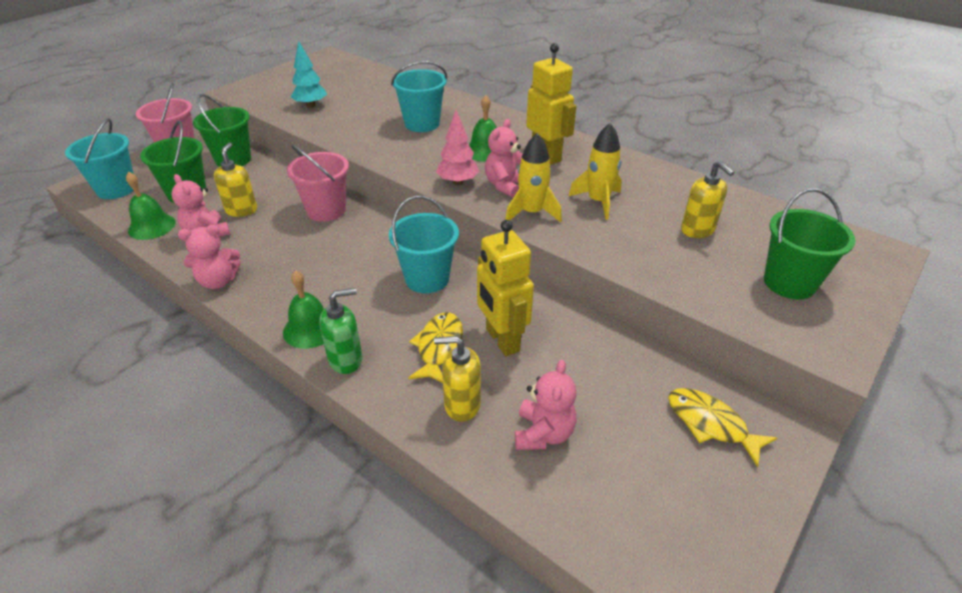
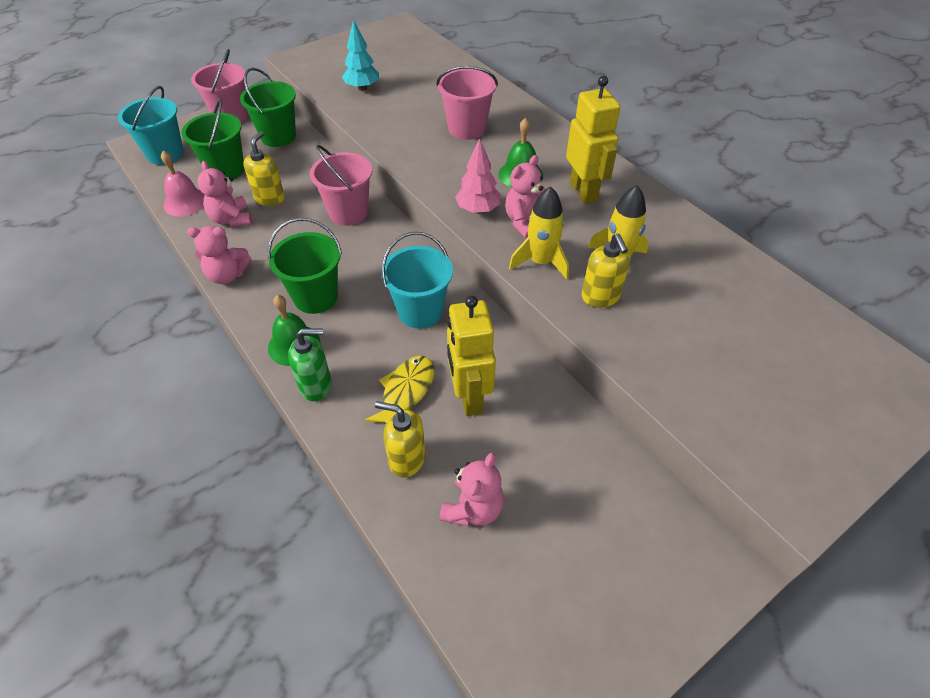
camera: 15 degrees right, 10 degrees up
(152, 226) = (185, 202): green bell -> pink bell
(422, 124) = (467, 129): turquoise bucket -> pink bucket
(698, 230) = (713, 318): yellow soap dispenser -> yellow soap dispenser (600, 297)
(710, 424) = (644, 540): yellow fish -> none
(789, 283) = (788, 406): green bucket -> green bucket (315, 297)

